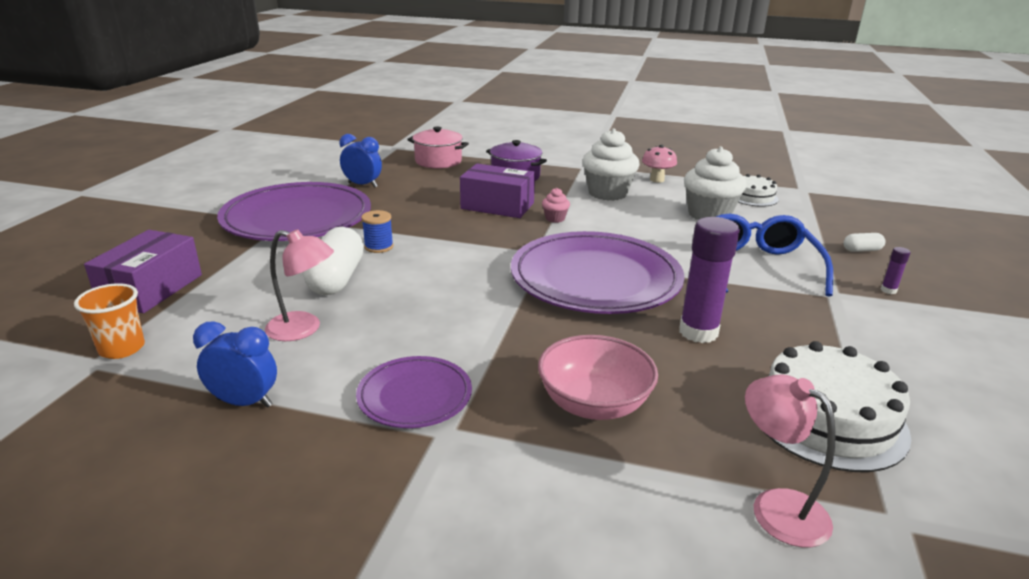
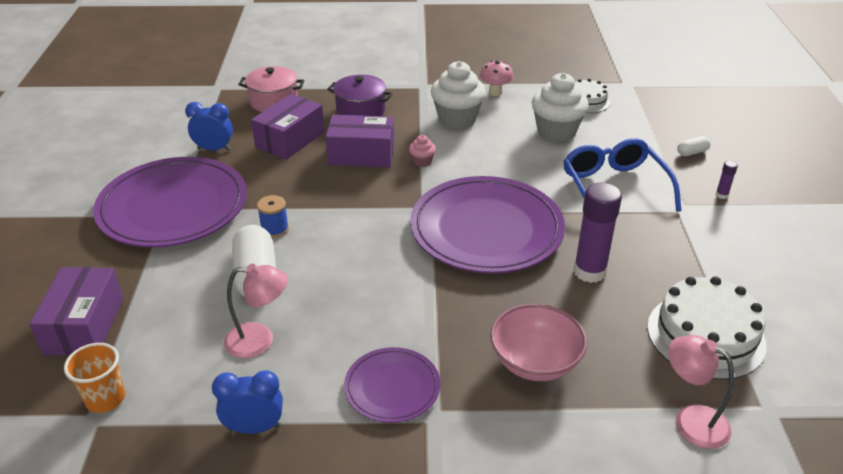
camera: 15 degrees left, 10 degrees up
(436, 187) = (290, 140): none -> purple box

